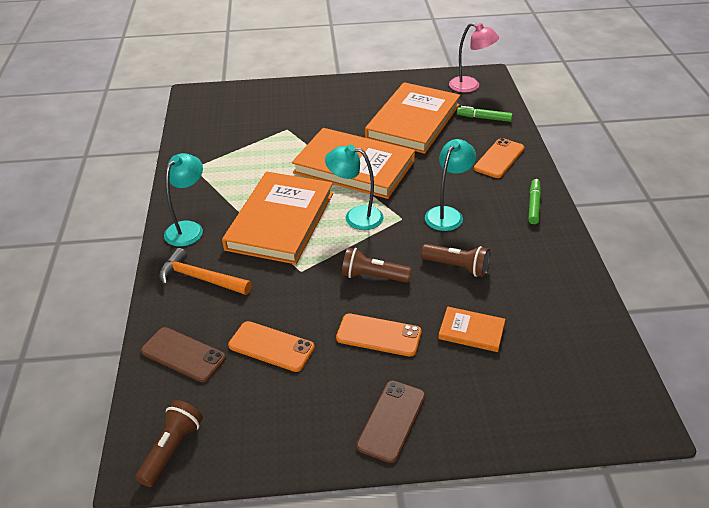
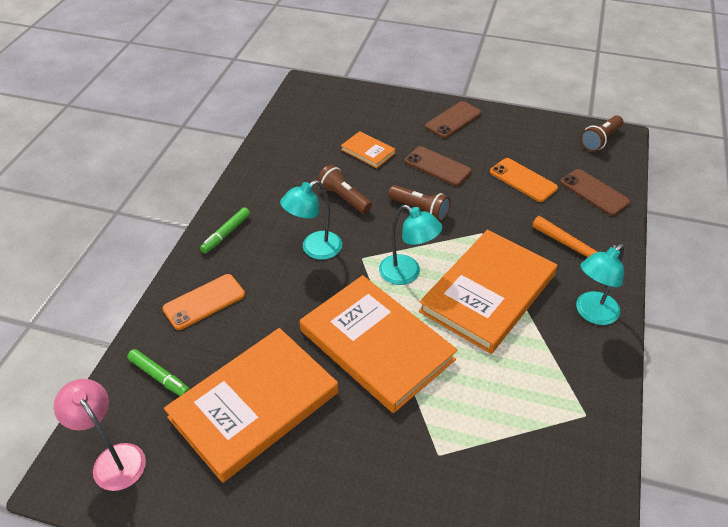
camera: 160 degrees left, 5 degrees up
(378, 335) = (437, 166): orange phone -> brown phone

